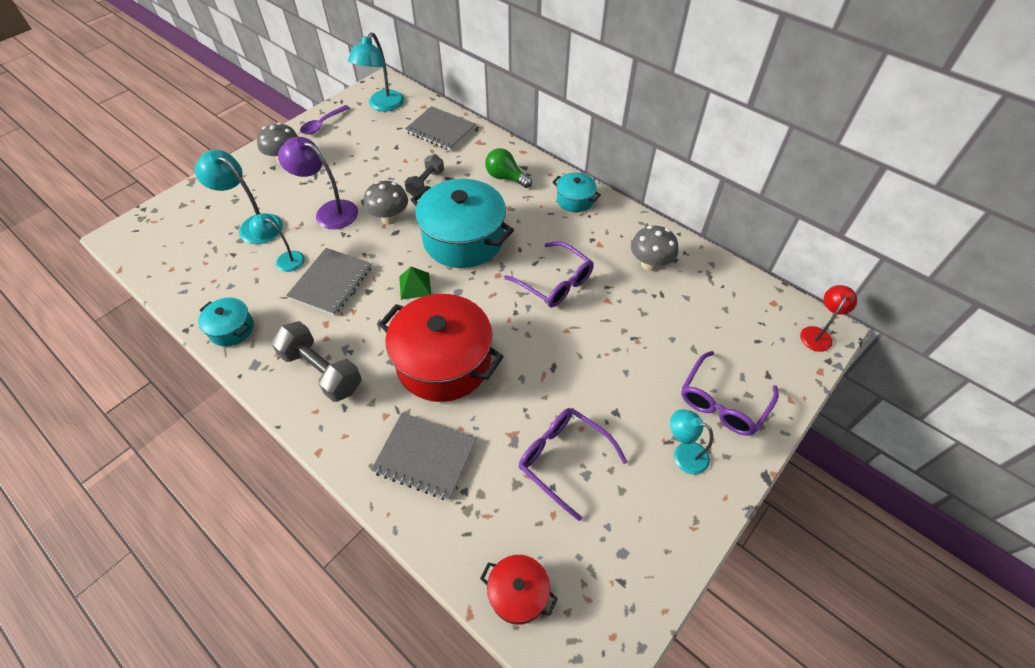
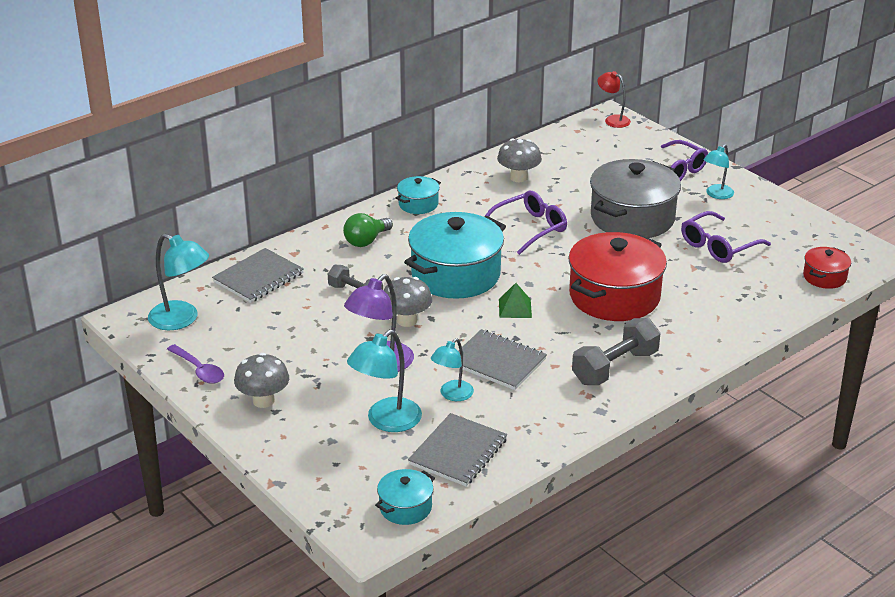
camera: 80 degrees left, 20 degrees down
(231, 329) = (550, 429): turquoise pot -> turquoise pot (405, 507)
(425, 457) = (712, 311): grey notebook -> grey notebook (458, 452)
(601, 368) = (632, 218): none -> grey pot

